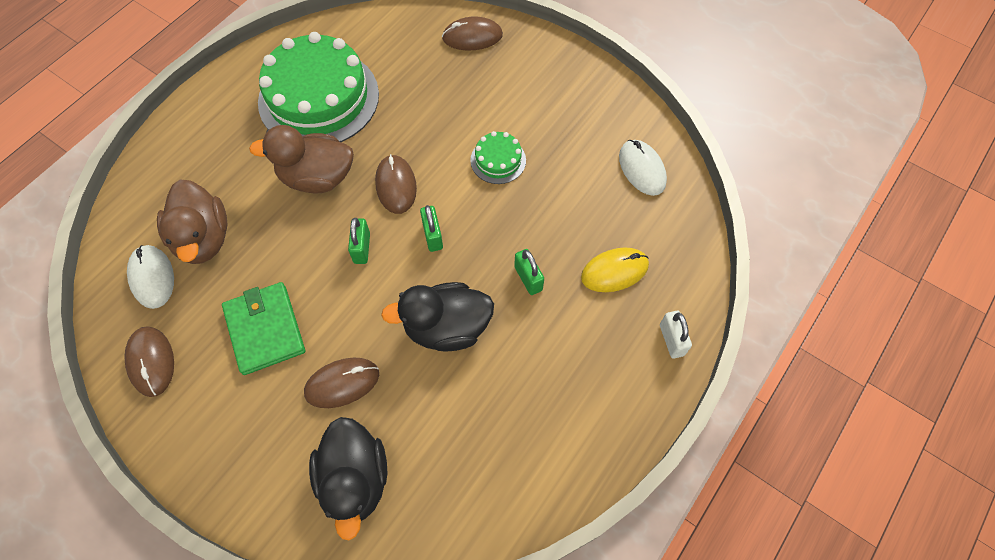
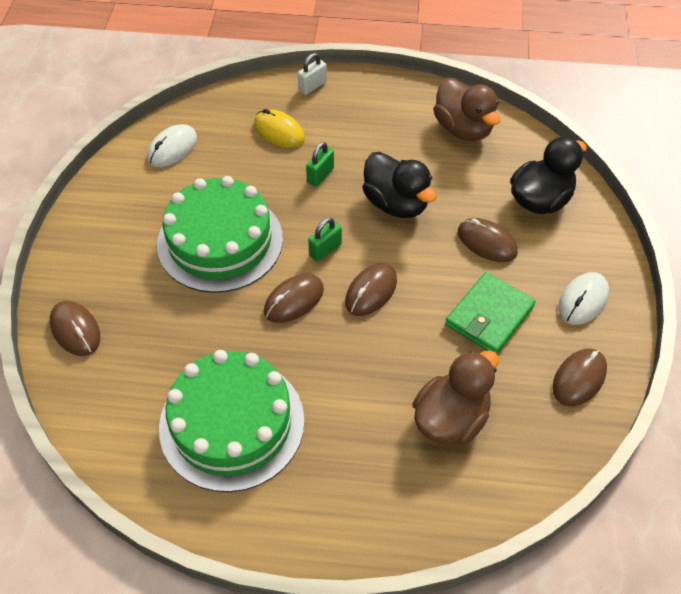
camera: 120 degrees left, 10 degrees down
(152, 277) = (516, 434): white mouse -> white mouse (583, 300)
(317, 177) = (325, 366): brown duck -> brown duck (463, 129)
(362, 248) = (371, 291): green padlock -> brown mouse
(498, 160) = (220, 241): green cake -> green cake, size x2.25

